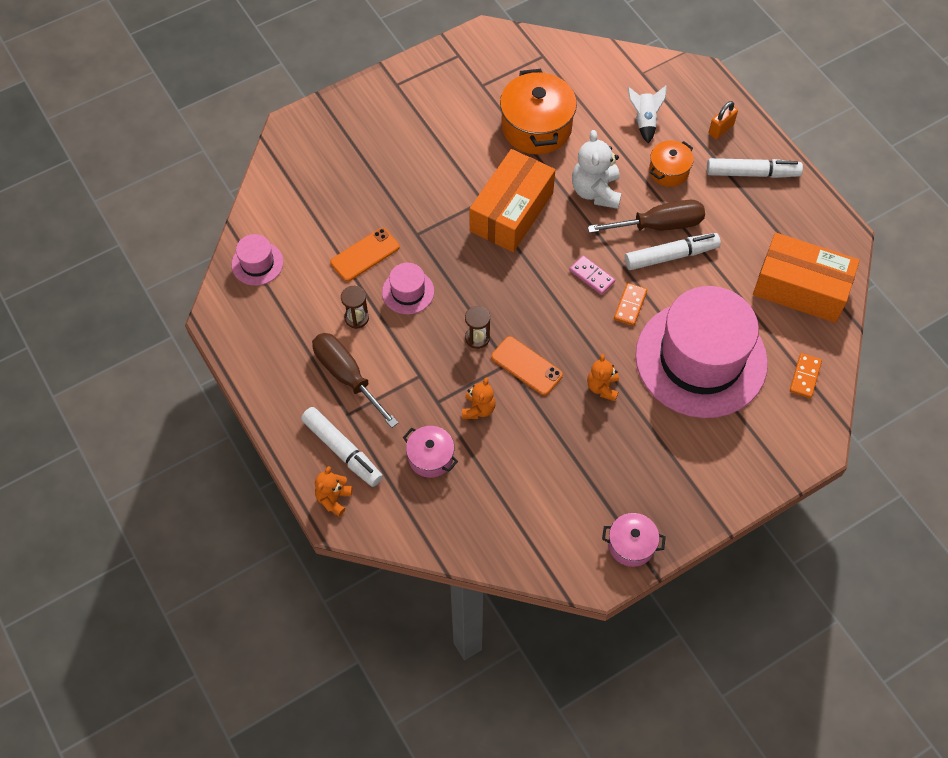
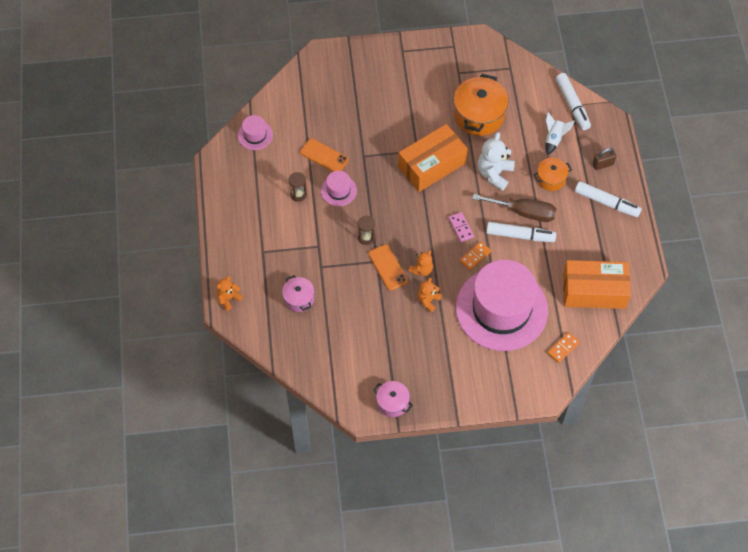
camera: 25 degrees right, 0 degrees up
(342, 450) = (248, 272): white marker -> white marker (572, 105)
(347, 376) = (274, 228): brown screwdriver -> none
(365, 255) = (324, 156): orange phone -> orange phone turned 45 degrees clockwise
(478, 409) = (343, 281): orange teddy bear -> orange teddy bear (421, 270)
(721, 129) = (603, 164): orange padlock -> brown padlock
(800, 288) = (594, 291): orange box -> orange box turned 45 degrees counterclockwise

